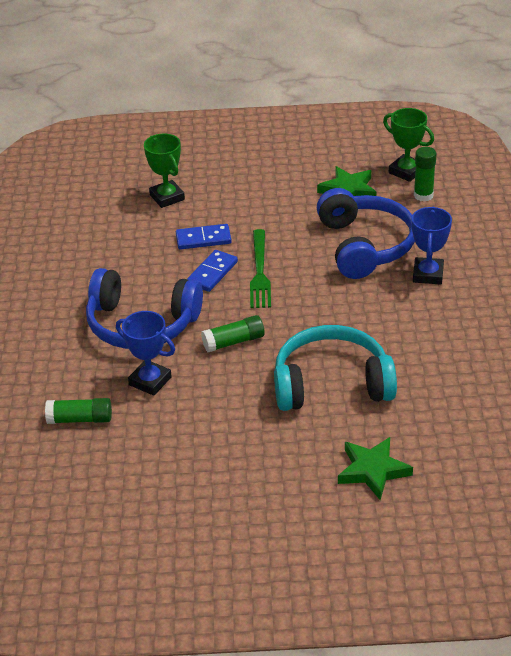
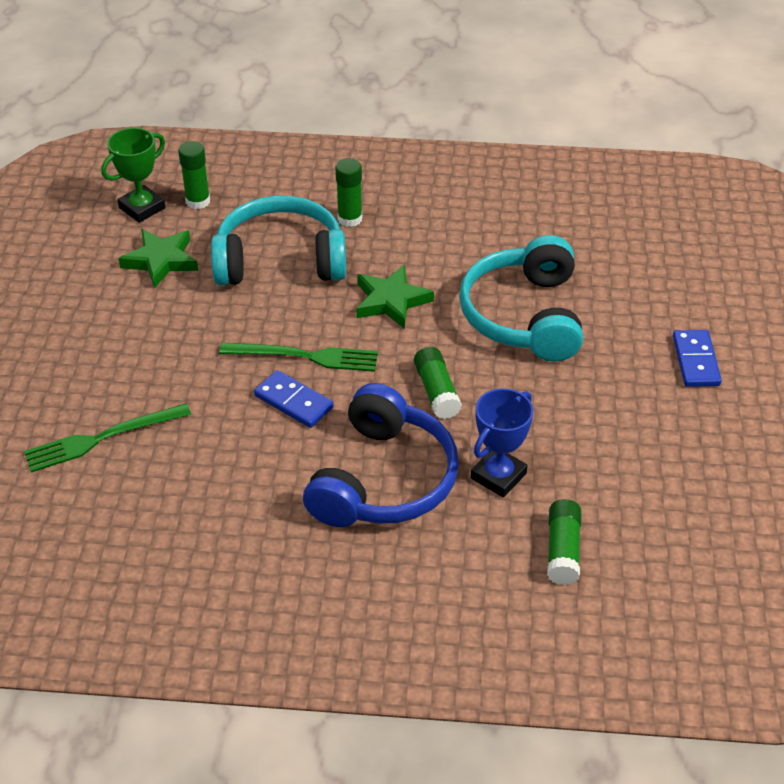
camera: 85 degrees left, 5 degrees up
(167, 197) = (102, 438): green trophy -> green fork
(203, 239) = (216, 405): blue domino -> blue domino (696, 361)
(365, 245) = (280, 260): blue headphones -> turquoise headphones
(373, 470) = (661, 300): green star -> green star (391, 301)
(428, 274) = (350, 219): blue trophy -> green glue stick

